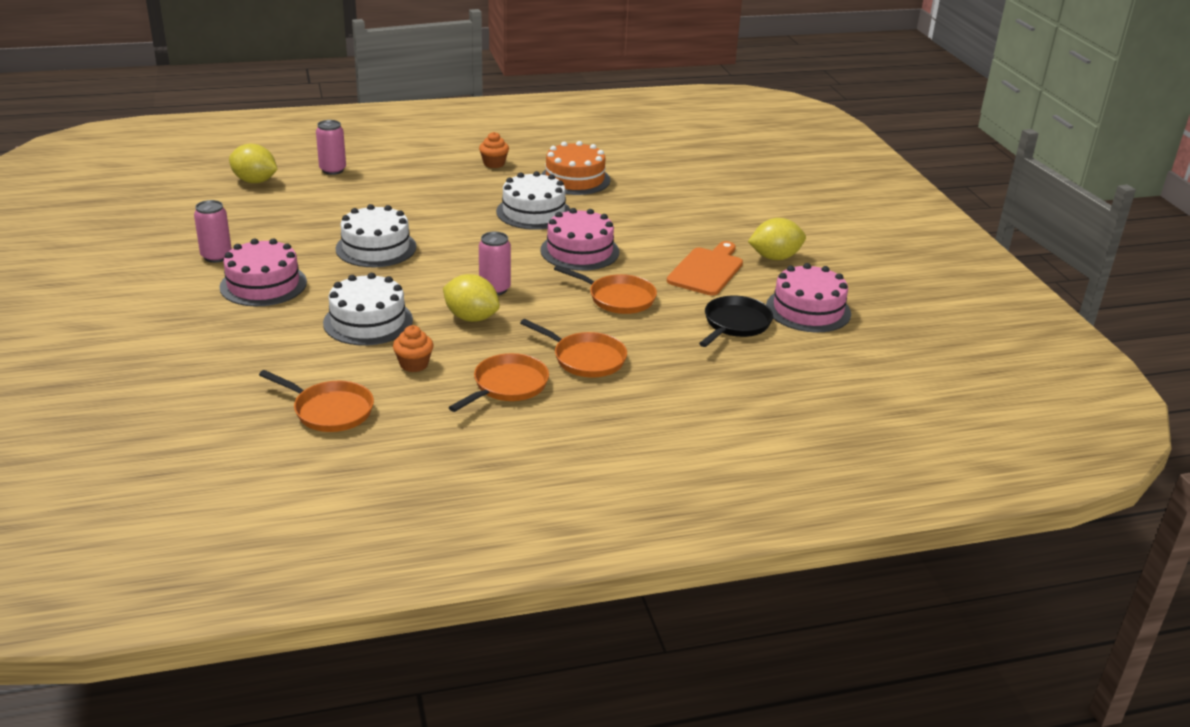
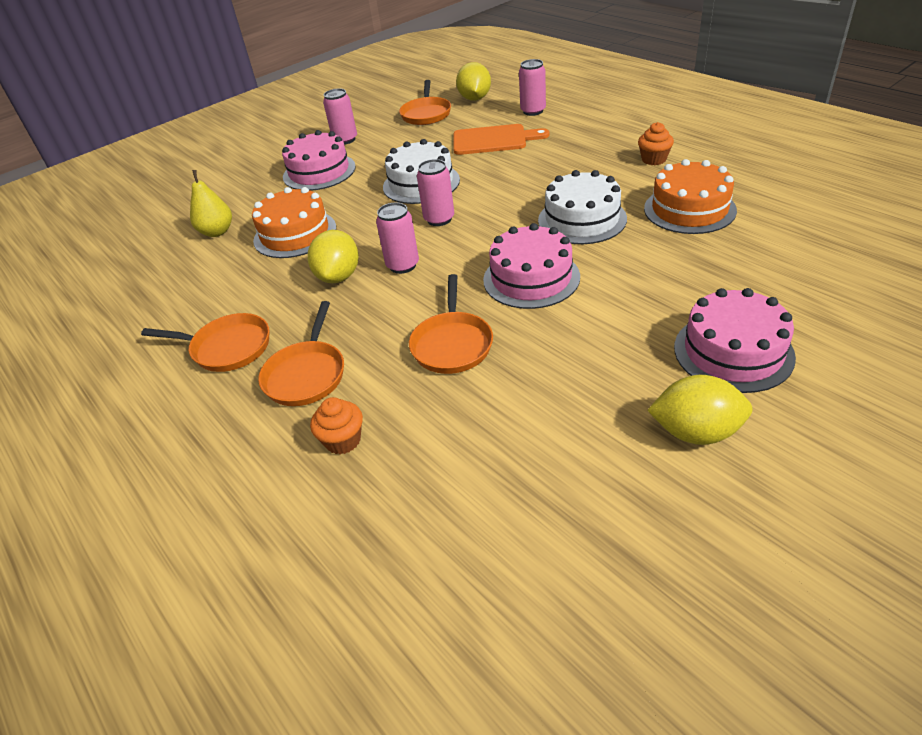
camera: 70 degrees right, 10 degrees up
(296, 359) = (217, 232): none -> yellow pear
(329, 410) = (147, 278): orange pan -> orange pan (426, 114)
(368, 321) = (295, 234): white cake -> orange cake
(414, 364) = (238, 284): orange cupcake -> orange cupcake (343, 440)
(449, 257) = (439, 219): none -> pink can
(707, 270) = (588, 383): orange cutting board -> orange cutting board (493, 140)
(735, 324) = (470, 462): black pan -> none
(775, 257) = (695, 432): yellow lemon -> yellow lemon turned 45 degrees counterclockwise
(808, 310) = (576, 525): pink cake -> pink cake (733, 352)

